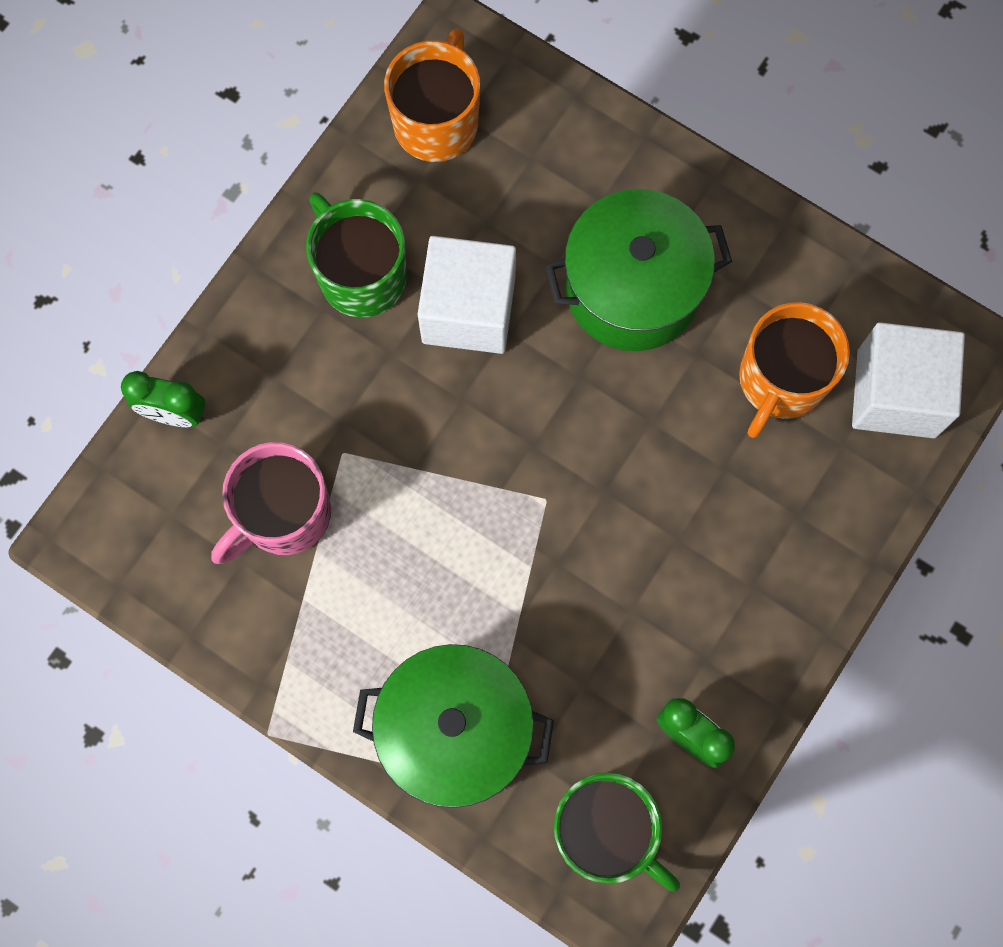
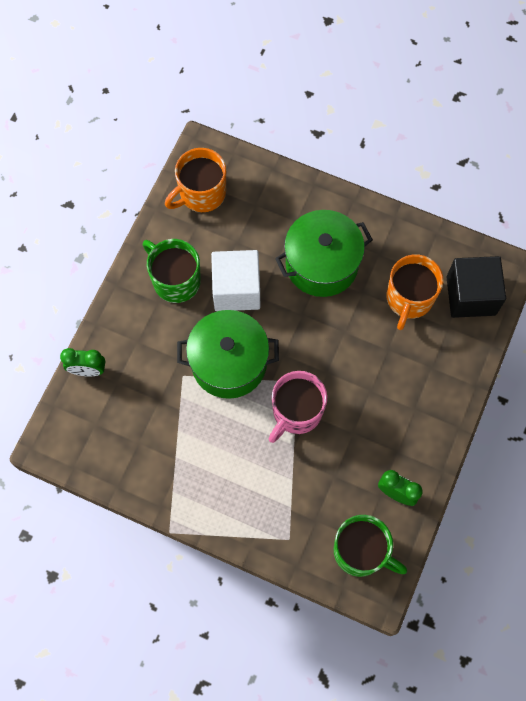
camera: 10 degrees left, 5 degrees down
(283, 514) = (156, 414): pink mug -> pink mug (296, 412)
(437, 121) = (201, 194): orange mug -> orange mug turned 135 degrees counterclockwise
(455, 731) = (271, 513): green pot -> green pot (229, 363)
(896, 393) = (471, 295): white cube -> black cube

